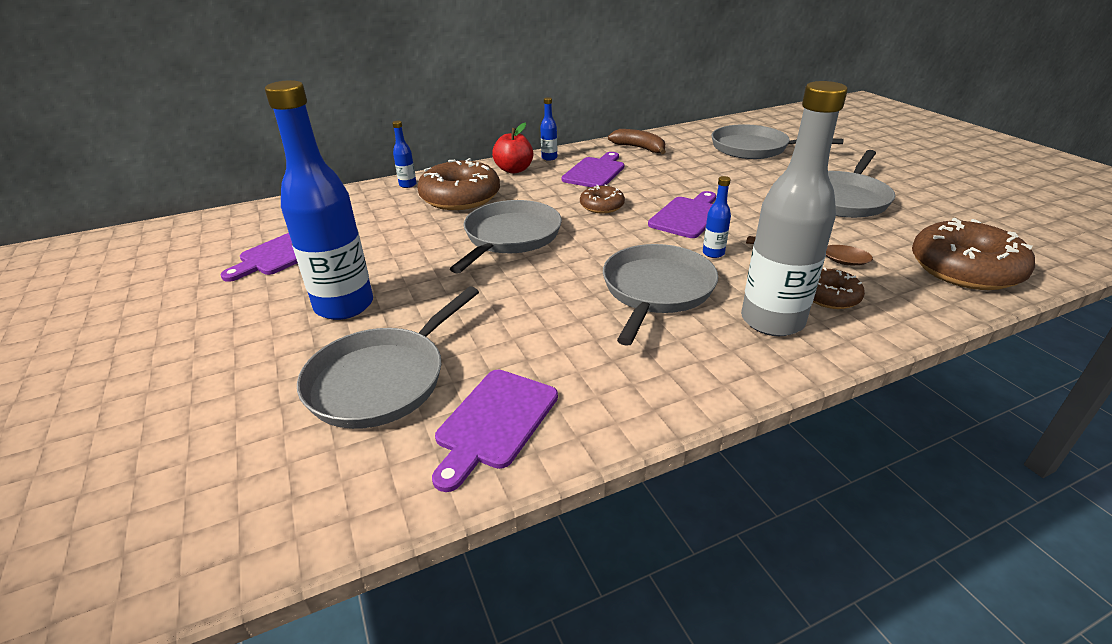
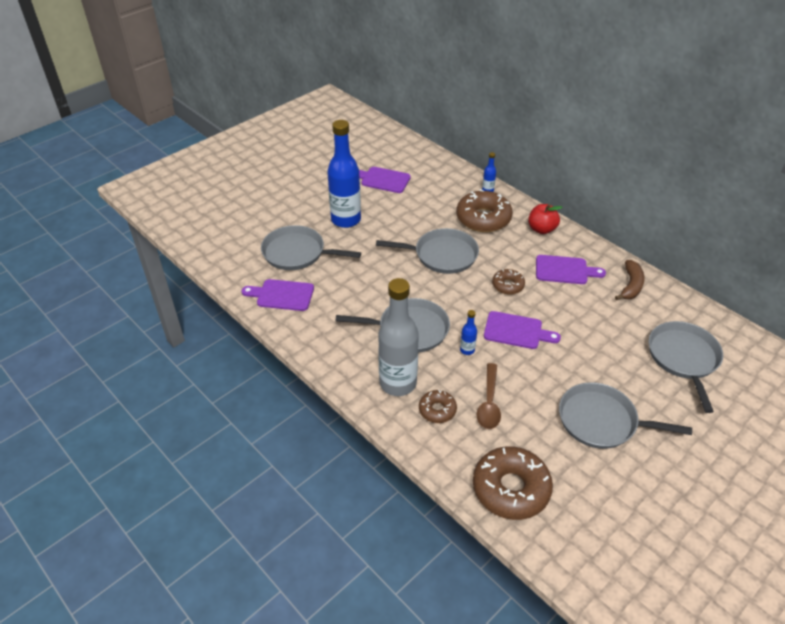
camera: 70 degrees right, 10 degrees up
(549, 158) = (575, 241): blue bottle -> none

